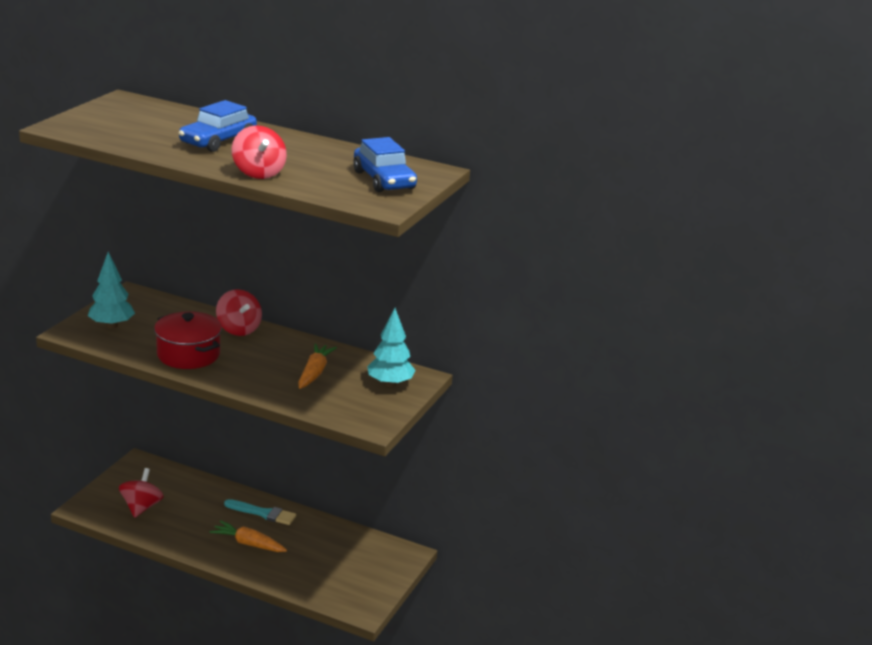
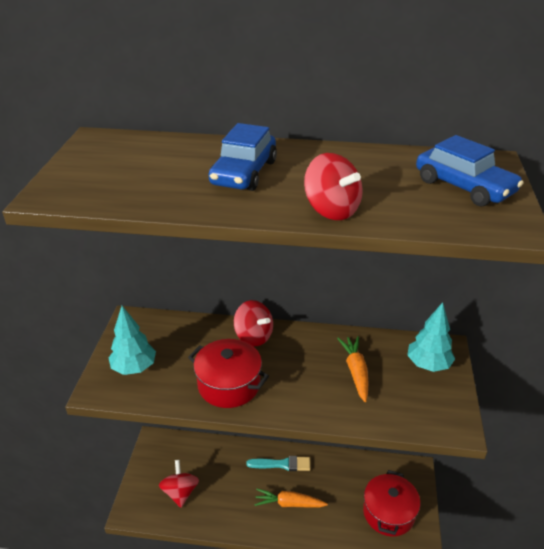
camera: 15 degrees left, 10 degrees up
(350, 577) = (388, 513): none -> red pot

